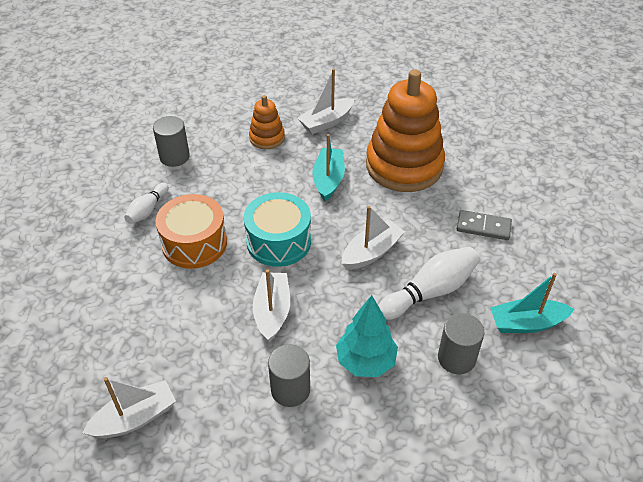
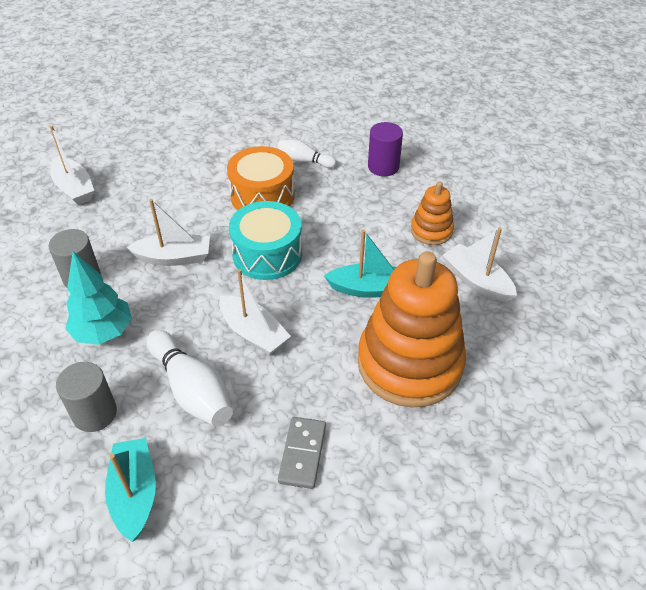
camera: 85 degrees right, 0 degrees up
(174, 157) = (383, 167): grey cylinder -> purple cylinder

